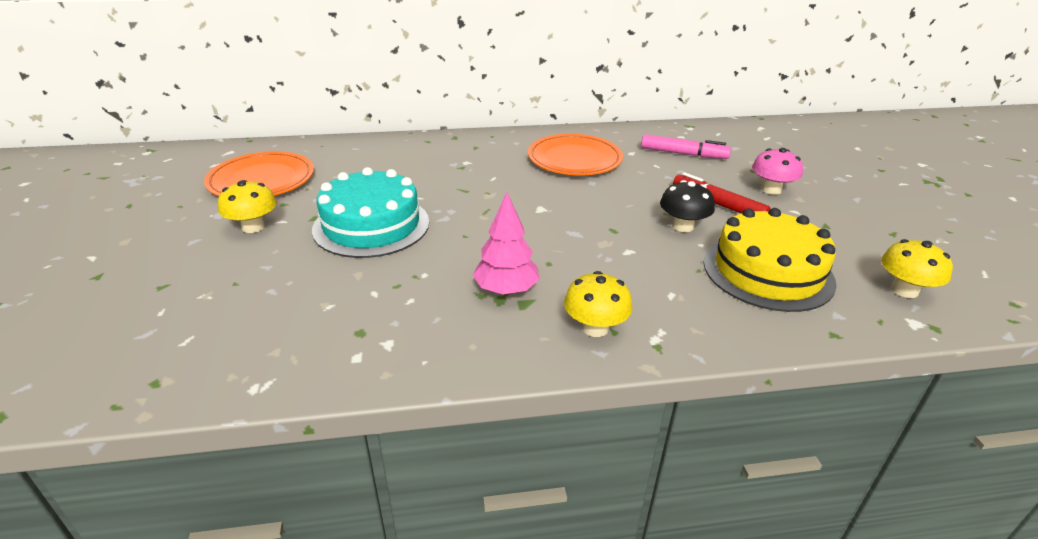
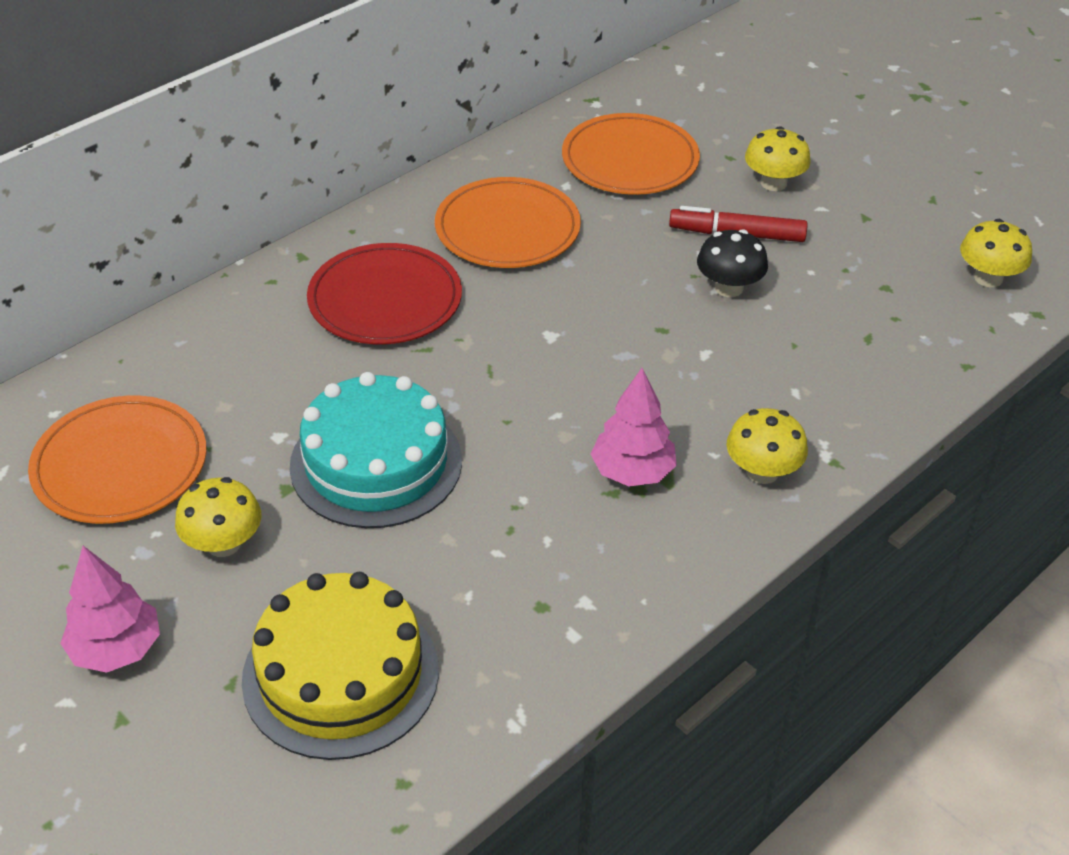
camera: 35 degrees left, 10 degrees up
(144, 247) = (116, 649): none -> pink tree
(471, 165) = (385, 300): none -> red plate
(683, 154) = (630, 160): pink marker -> orange plate
(767, 271) = (858, 314): yellow cake -> yellow cake (340, 674)
(771, 190) = (773, 183): pink mushroom -> yellow mushroom

